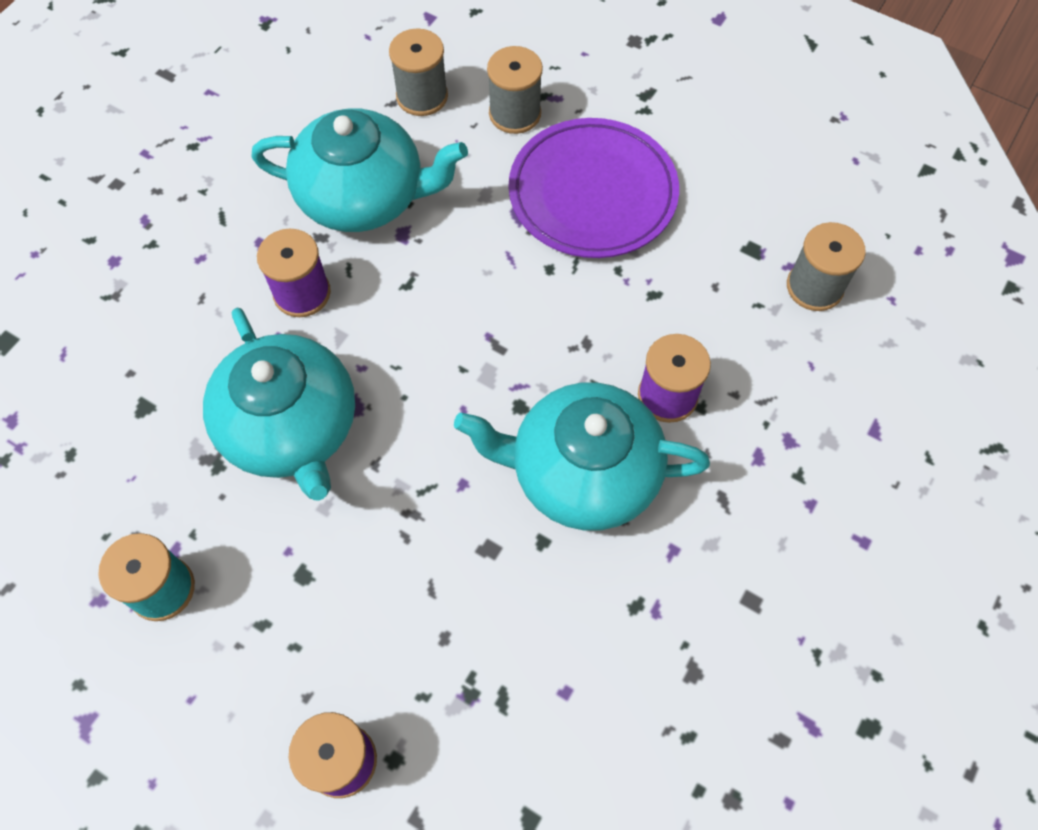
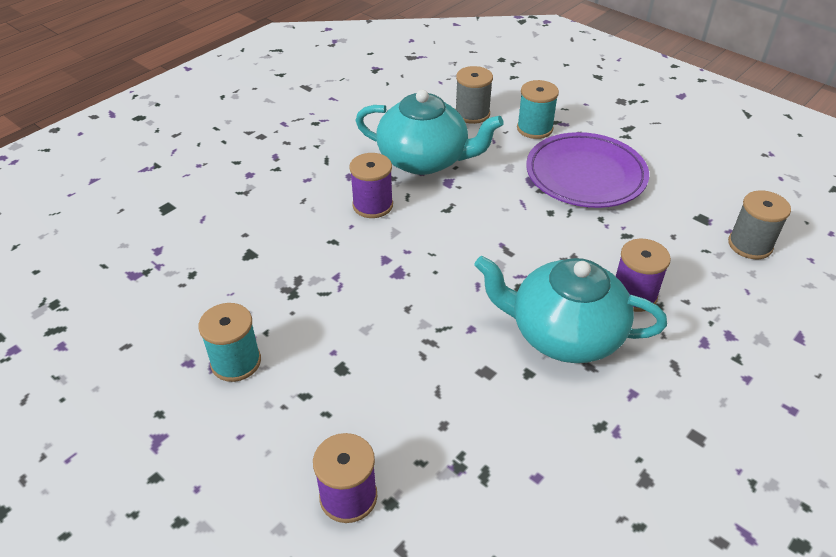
camera: 10 degrees right, 20 degrees down
(291, 428) = (350, 279): turquoise teapot -> none
(515, 113) = (534, 128): grey spool -> turquoise spool

